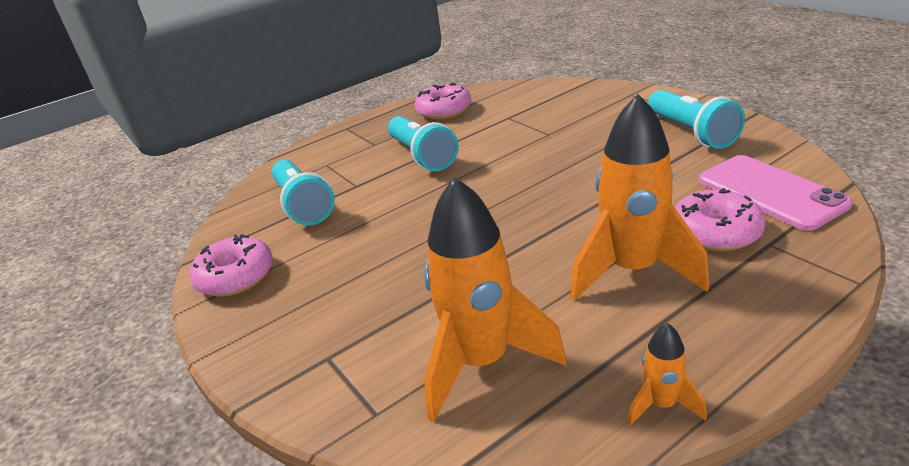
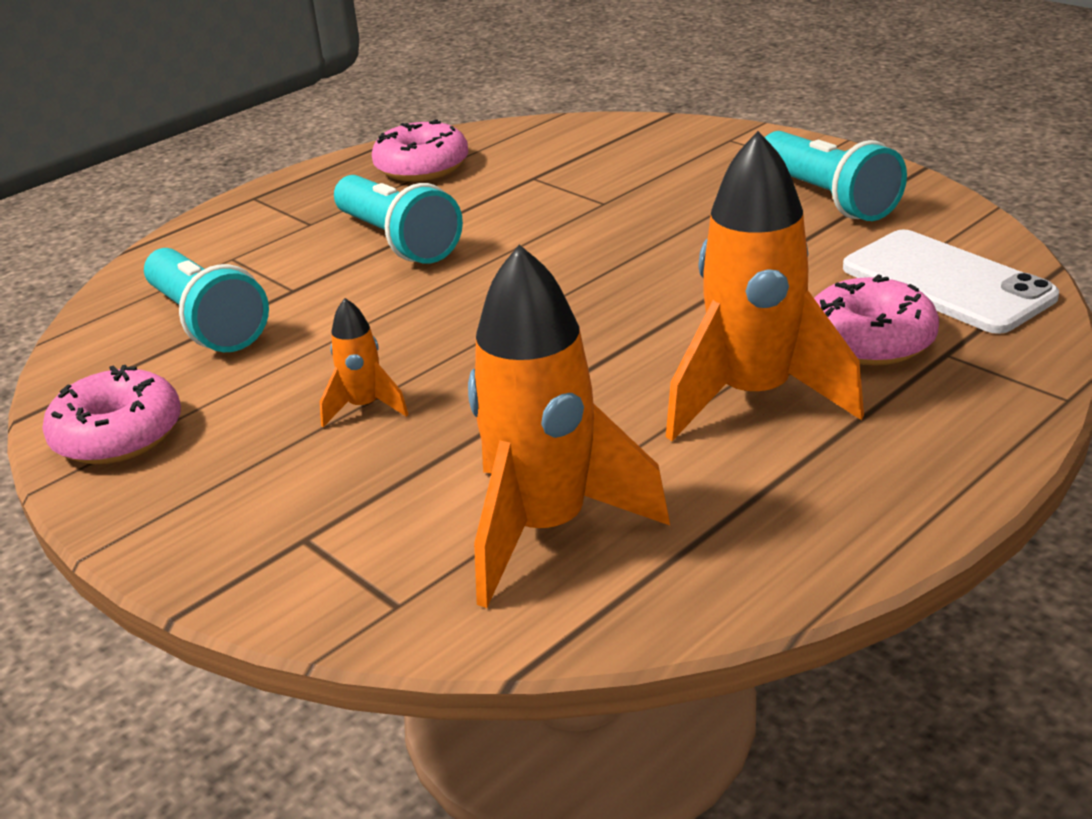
camera: 10 degrees left, 0 degrees up
(661, 404) = (807, 563): orange rocket -> orange rocket (364, 407)
(770, 192) = (947, 282): pink phone -> white phone

